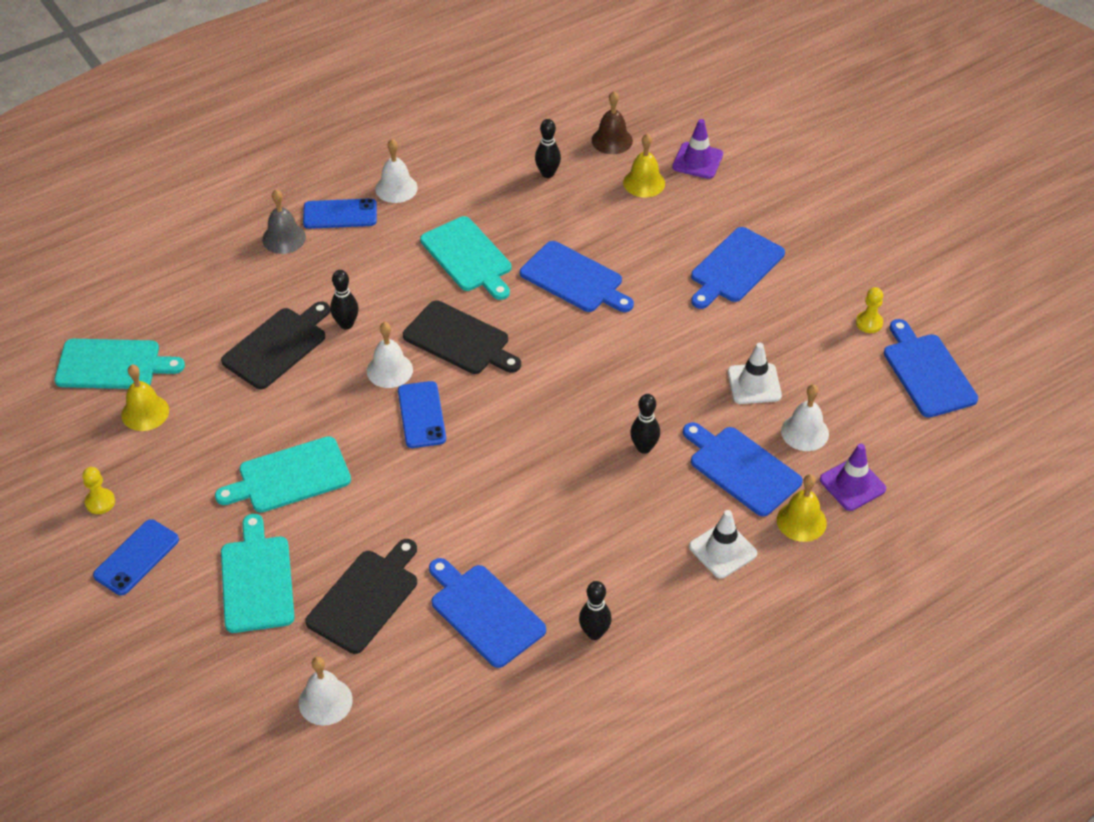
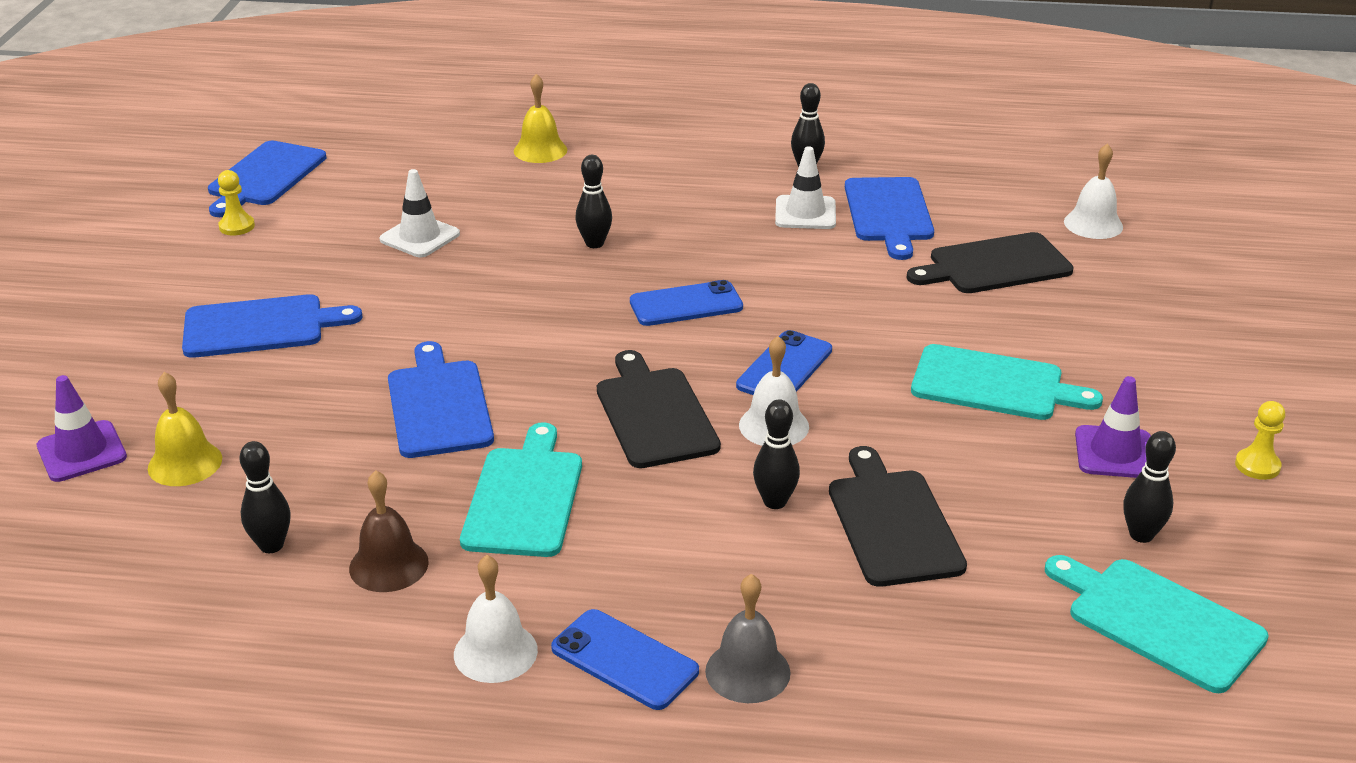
camera: 140 degrees left, 15 degrees down
(136, 557) = (1234, 395): blue phone -> blue phone (686, 304)
(145, 412) = (1141, 535): yellow bell -> black bowling pin
(257, 580) = (1100, 321): turquoise cutting board -> none
(277, 346) = (893, 523): black cutting board -> black cutting board turned 90 degrees clockwise
(612, 140) = (121, 541): brown bell -> brown bell (388, 565)
(723, 550) = (631, 163): white traffic cone -> white traffic cone (805, 213)
(742, 469) = (532, 195): blue cutting board -> none
(805, 432) = (438, 191): white bell -> none
(852, 484) = (462, 150): purple traffic cone -> purple traffic cone (1115, 453)

